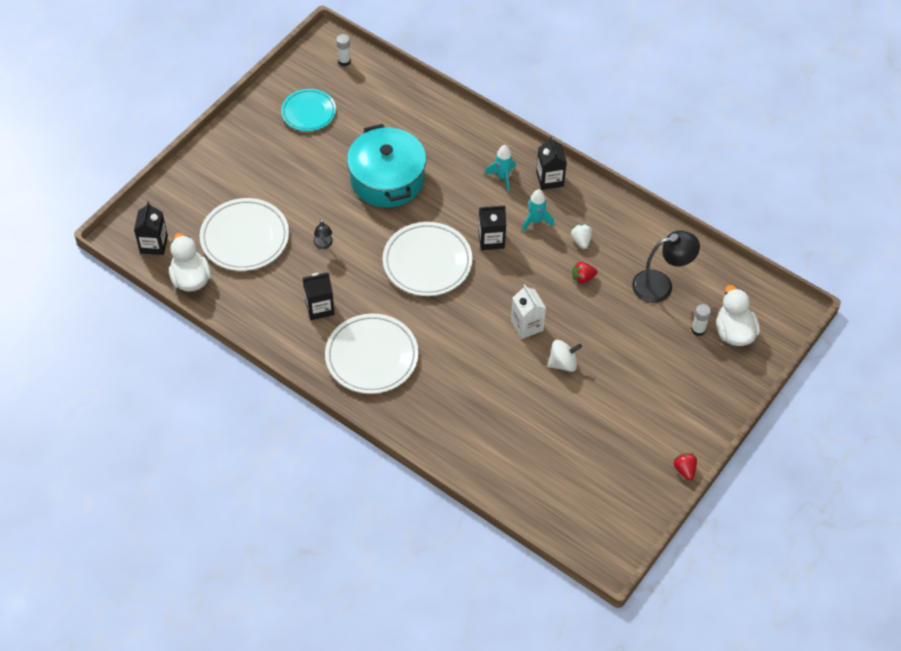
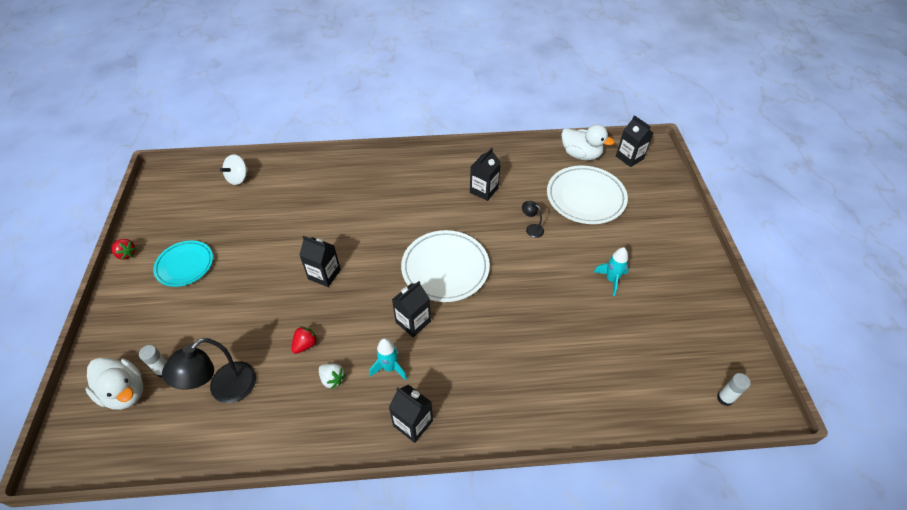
camera: 140 degrees right, 5 degrees down
(308, 112) = (679, 321): turquoise plate -> turquoise plate (185, 265)
(371, 356) = (417, 185): white plate -> none
(387, 179) = (548, 311): turquoise pot -> none
(502, 177) = (458, 389): turquoise rocket -> turquoise rocket (611, 280)
(527, 325) = (324, 274): white carton -> black carton
(563, 363) = (273, 266): white spinning top -> white spinning top (238, 178)

